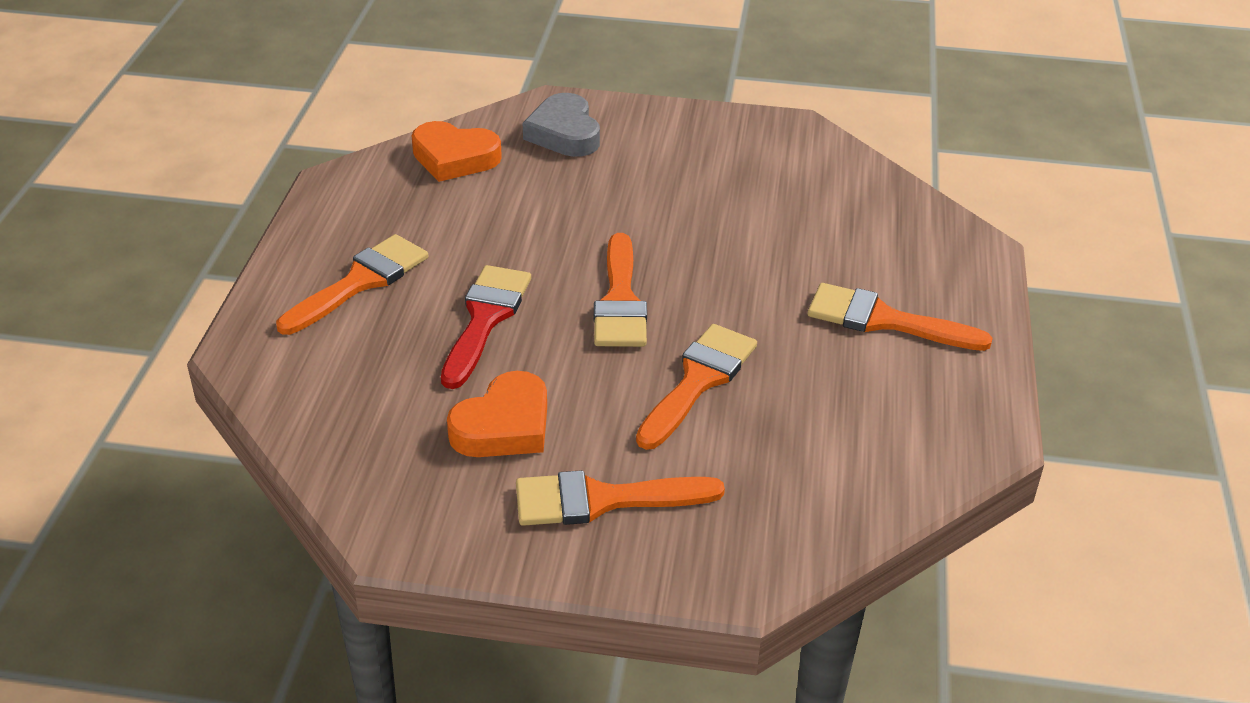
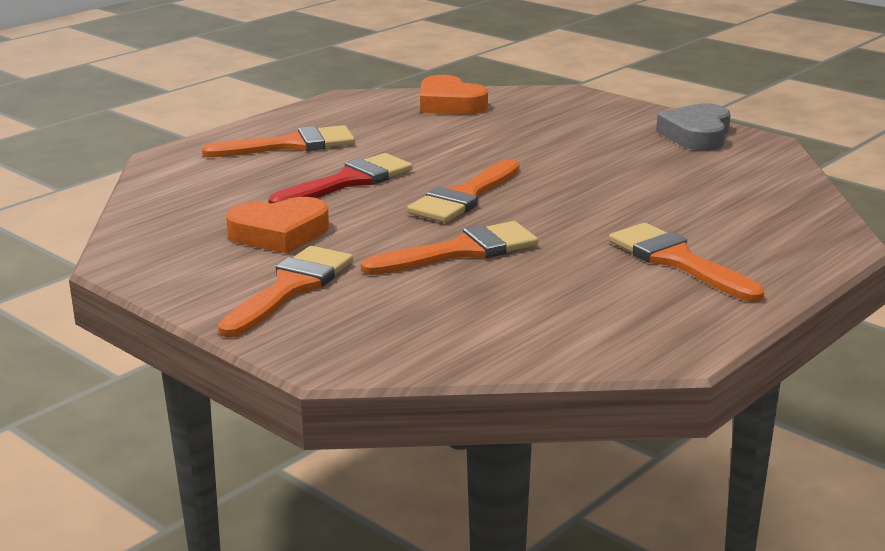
camera: 35 degrees right, 15 degrees down
(564, 133) = (553, 108): grey heart -> grey heart (697, 135)
(602, 500) = (291, 288): orange brush -> orange brush turned 90 degrees clockwise

